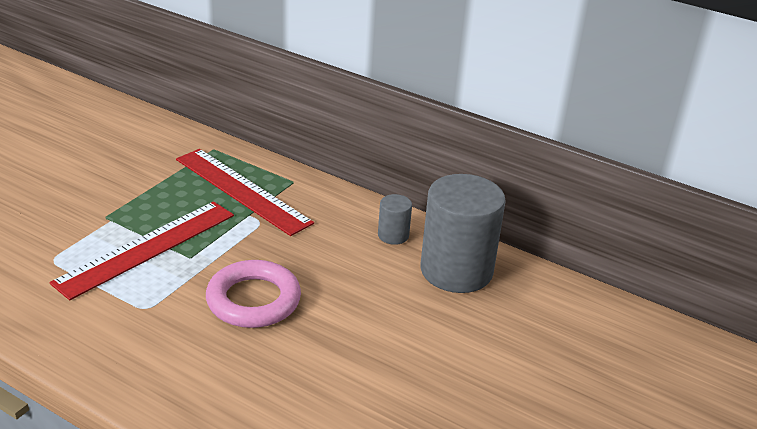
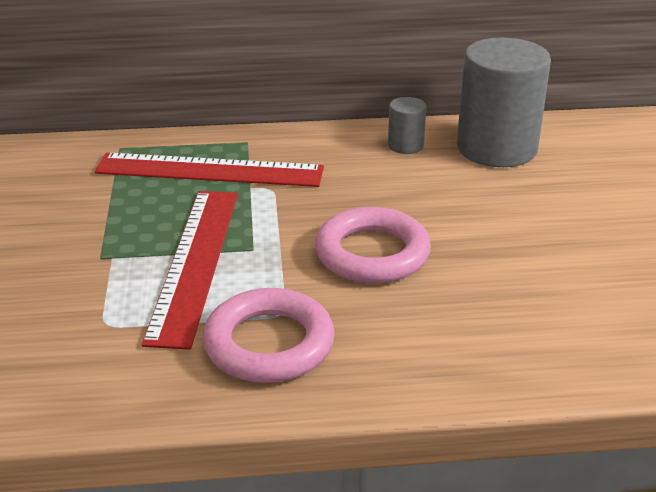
camera: 35 degrees left, 0 degrees up
(112, 322) = (269, 343): none -> pink ring

